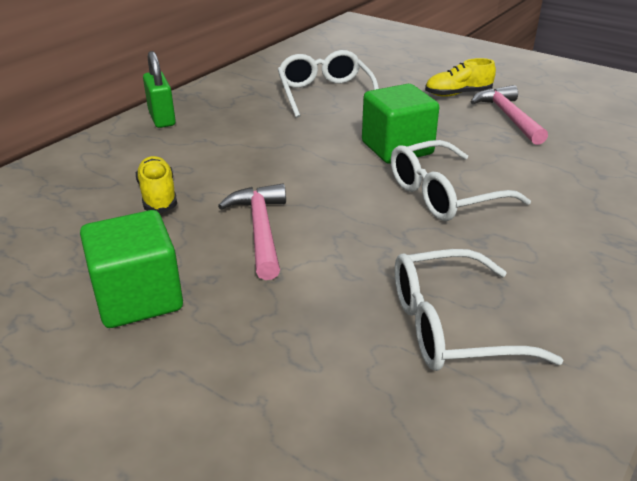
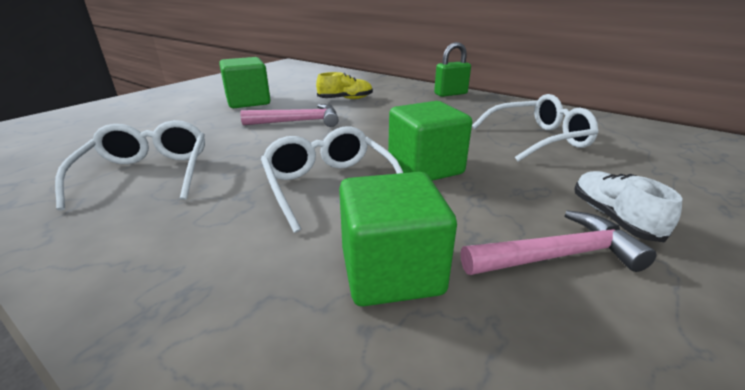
camera: 90 degrees right, 5 degrees down
(458, 94) = (613, 217): yellow shoe -> white shoe
(551, 167) = (391, 271): none -> green cube

